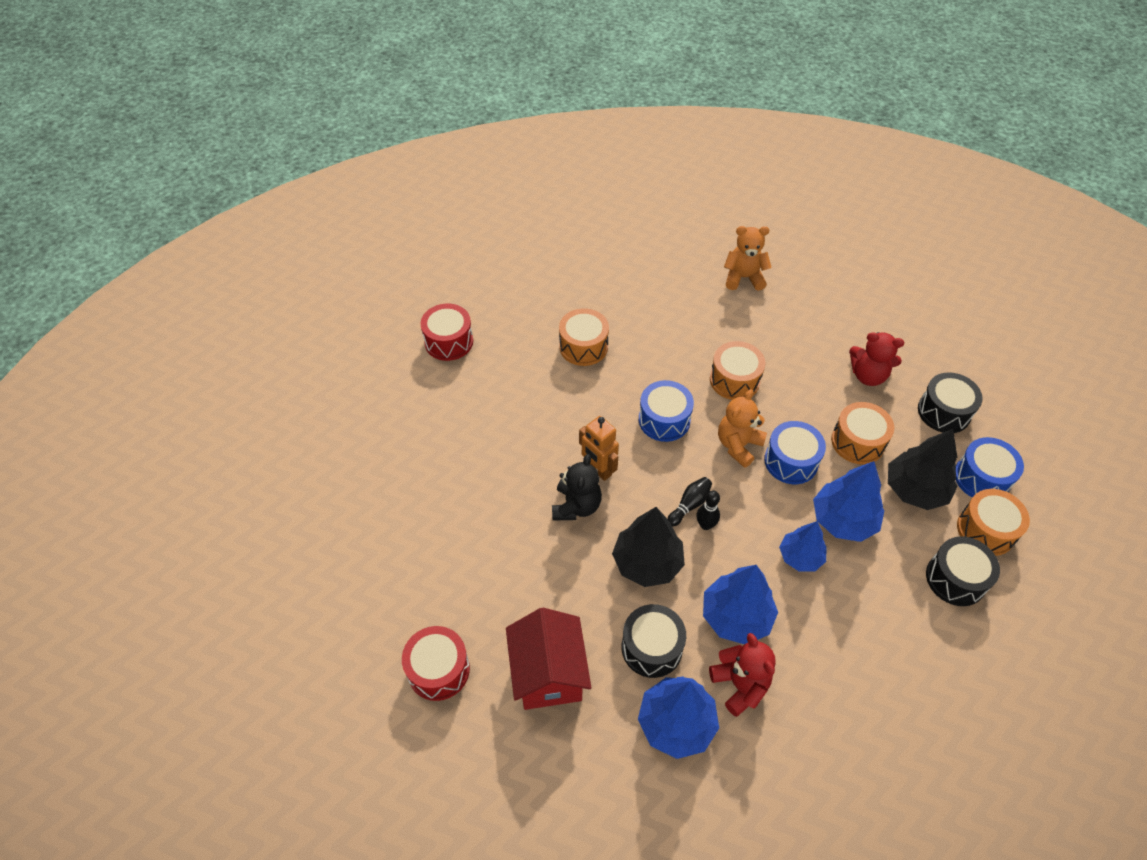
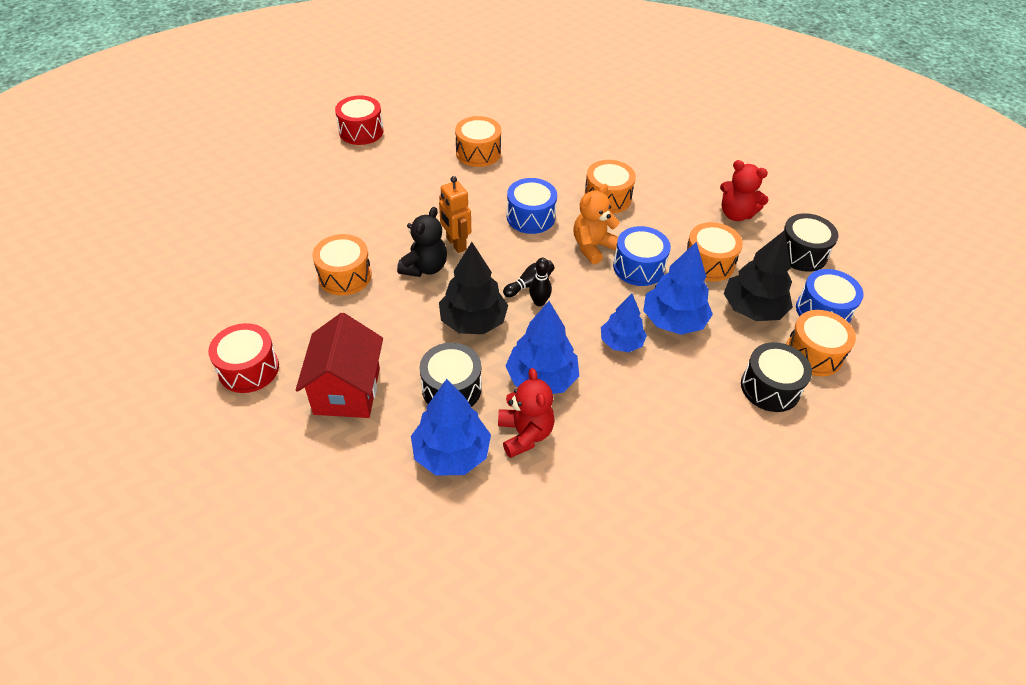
camera: 10 degrees right, 5 degrees down
(497, 534) = (344, 276): none -> orange drum
(743, 278) = (643, 125): orange teddy bear -> none

